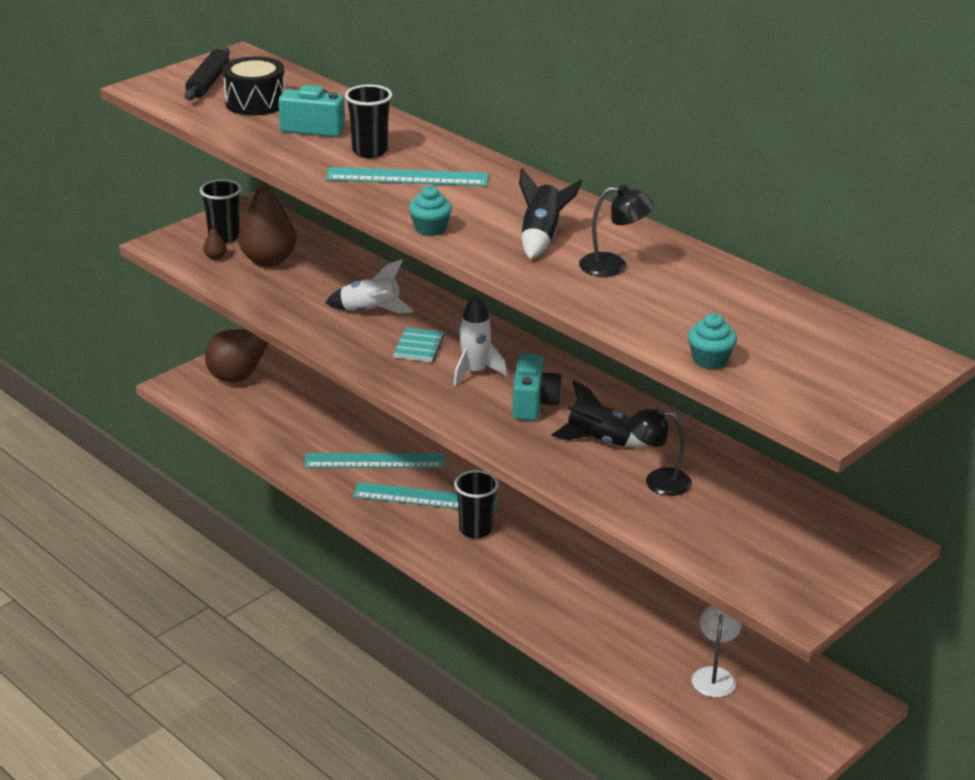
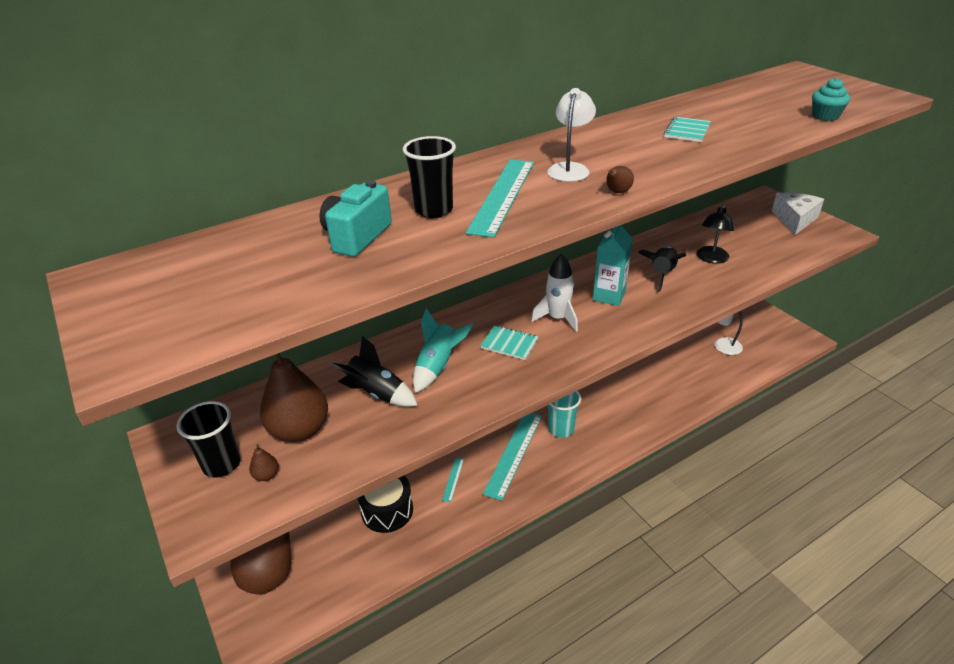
camera: 75 degrees left, 5 degrees up
(208, 82) = (159, 304): black rolling pin -> none
(255, 103) = (256, 271): black drum -> black drum (387, 510)
(370, 311) = (438, 366): white rocket -> turquoise rocket
(374, 461) = (453, 479): turquoise ruler -> turquoise ruler, size x0.45
(430, 229) = (617, 192): turquoise cupcake -> brown pear
(475, 529) = (561, 429): black cup -> turquoise cup
(479, 204) = (570, 168): none -> white lamp
(533, 403) = (609, 296): turquoise camera -> turquoise carton
(541, 237) = (636, 150): black rocket -> black rocket (376, 393)
(613, 266) = (687, 131): black lamp -> turquoise notebook
(821, 566) = (794, 219): none -> white cheese

